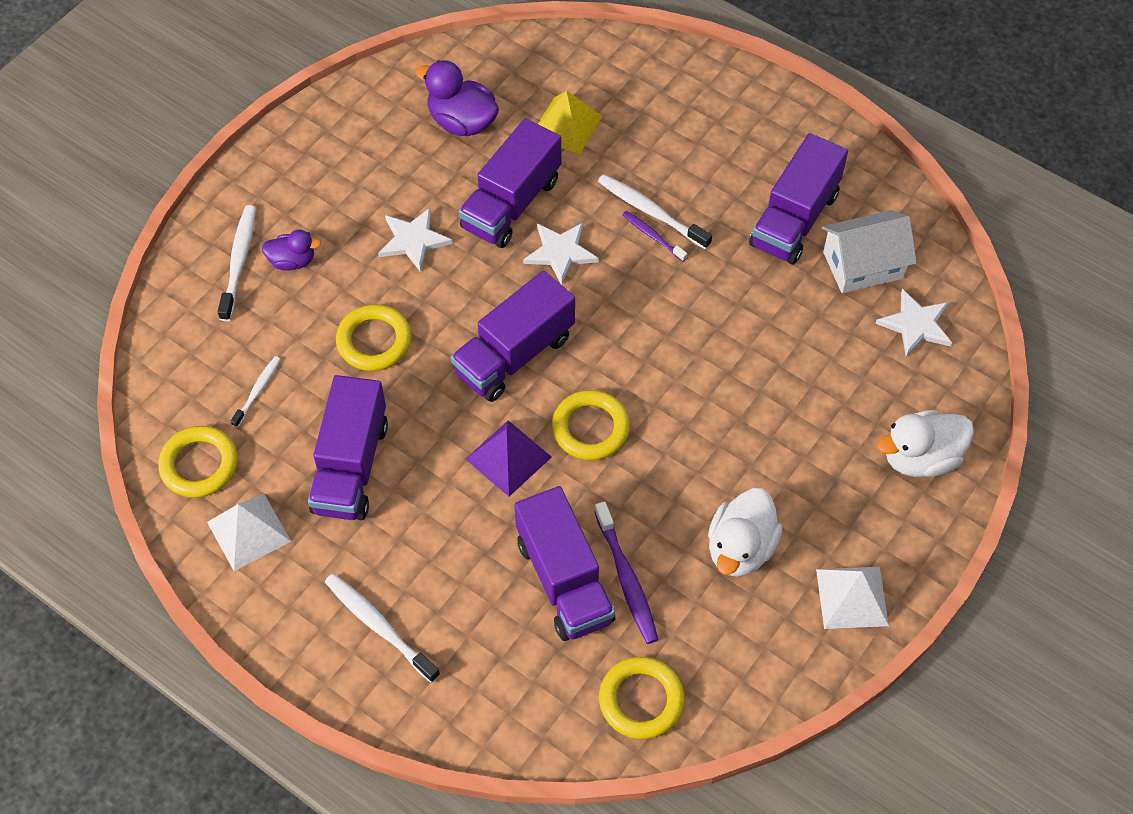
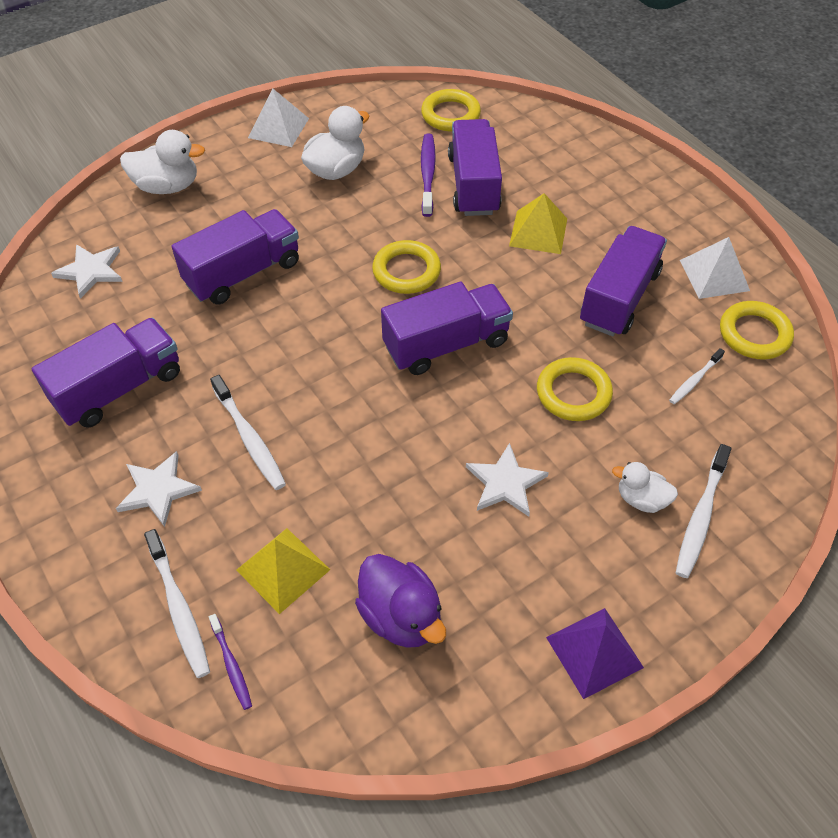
camera: 160 degrees left, 5 degrees down
(292, 261) = (641, 499): purple duck -> white duck
(379, 626) = (620, 193): white toothbrush -> white toothbrush (179, 608)
(463, 530) = (538, 232): none -> yellow pyramid
(508, 458) = (484, 269): purple pyramid -> purple pyramid (594, 652)
(511, 204) = (387, 492): purple truck -> purple truck (243, 273)
(560, 252) = (360, 424): white star -> white star (158, 490)
(652, 236) = (262, 413): purple toothbrush -> purple toothbrush (231, 665)
(863, 265) = (92, 329): white house -> none

